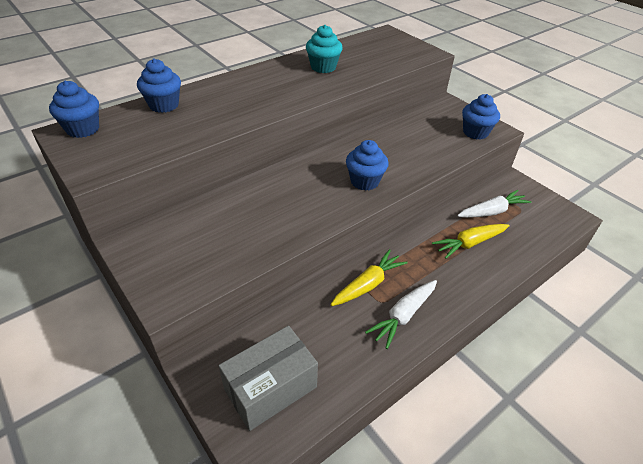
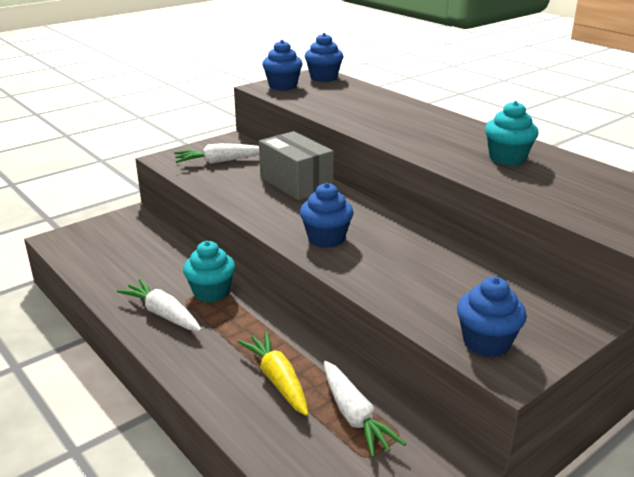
camera: 90 degrees right, 15 degrees down
(164, 105) = (372, 96): blue cupcake -> blue cupcake (283, 86)
(190, 249) = (219, 161): none -> white carrot
(270, 388) = (106, 243): grey box -> grey box (296, 183)
(368, 284) = (211, 292): yellow carrot -> turquoise cupcake

